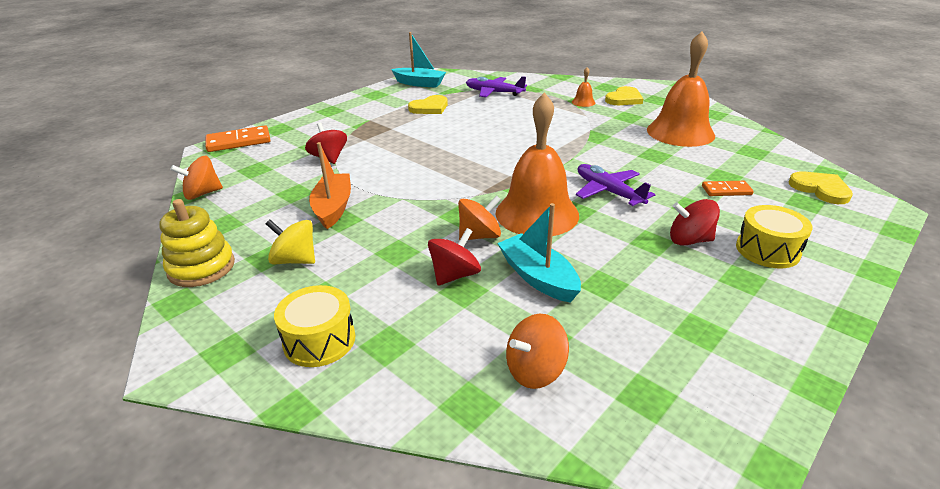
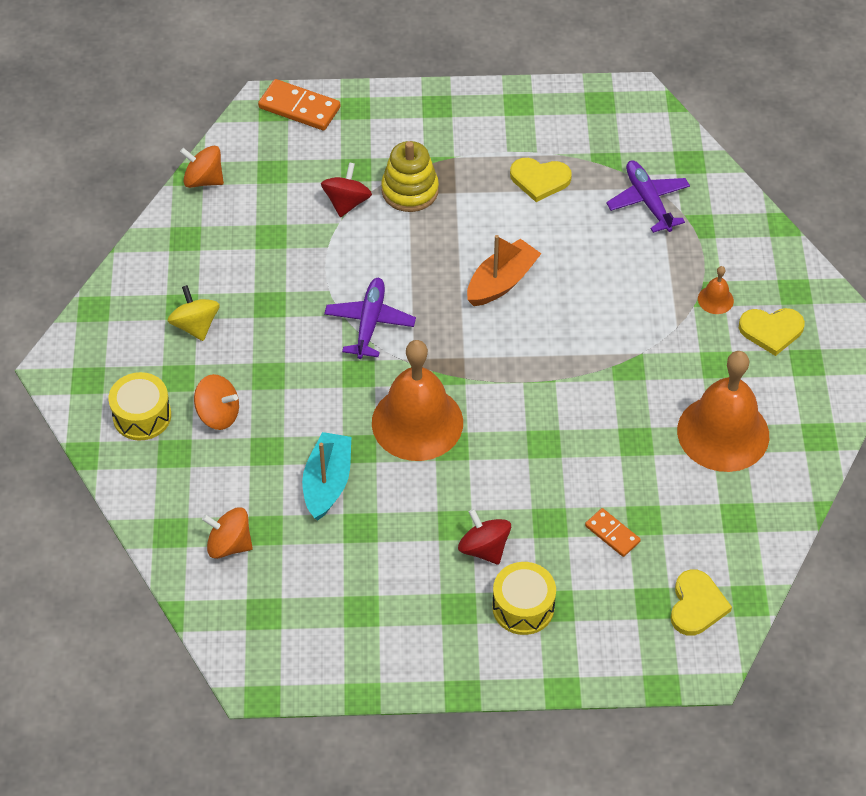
camera: 45 degrees right, 20 degrees up
(201, 267) = (133, 282): yellow stacking toy -> yellow stacking toy (410, 190)
(333, 208) = (278, 283): orange boat -> orange boat (502, 282)
(419, 83) = (594, 114): turquoise boat -> none
(455, 275) = (278, 432): red spinning top -> none
(479, 236) = (342, 409): orange spinning top -> orange spinning top (218, 414)
(608, 192) = (511, 449): purple plane -> purple plane (369, 323)

